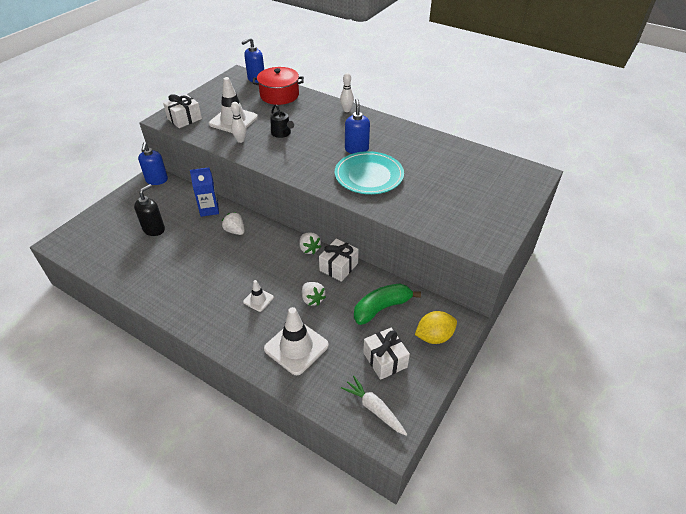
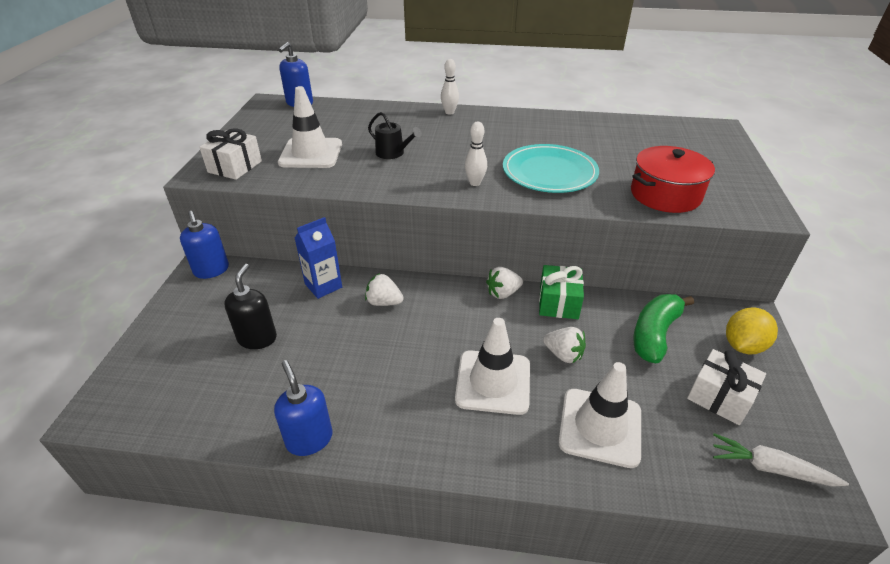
camera: 25 degrees left, 5 degrees down
(240, 140) = (343, 173): white bowling pin -> white bowling pin (475, 183)
(258, 299) = (493, 382): white traffic cone -> white traffic cone, size x1.96
(279, 95) = (348, 114): red pot -> red pot (665, 195)
(309, 249) = (503, 293): white strawberry -> white strawberry turned 120 degrees clockwise
(338, 267) = (558, 302): white gift -> green gift
(356, 149) = (504, 148): blue soap dispenser -> blue soap dispenser (309, 439)

